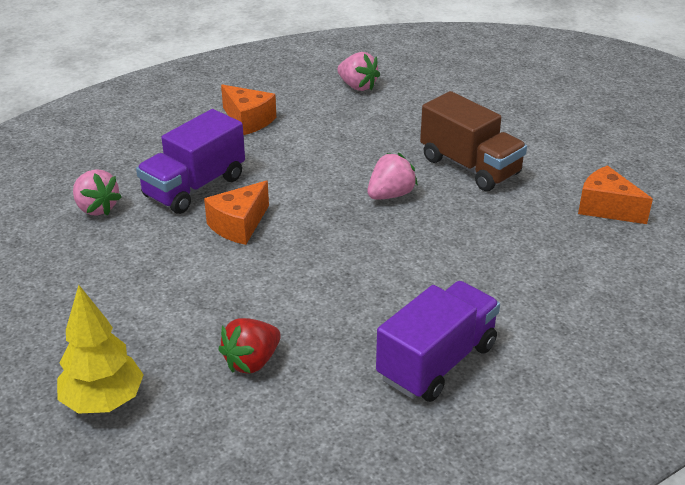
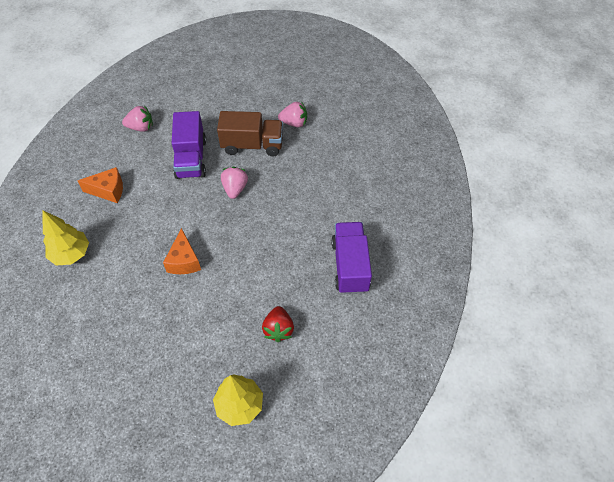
camera: 45 degrees left, 20 degrees up
(96, 208) = (96, 308): pink strawberry -> pink strawberry (294, 123)
(139, 151) = (71, 254): none -> yellow tree
(194, 187) = (132, 255): purple truck -> purple truck (191, 158)
(606, 208) = (333, 130): orange cheese -> none

